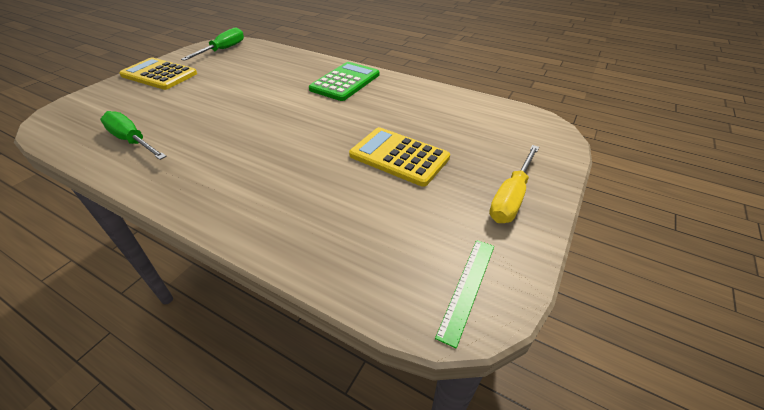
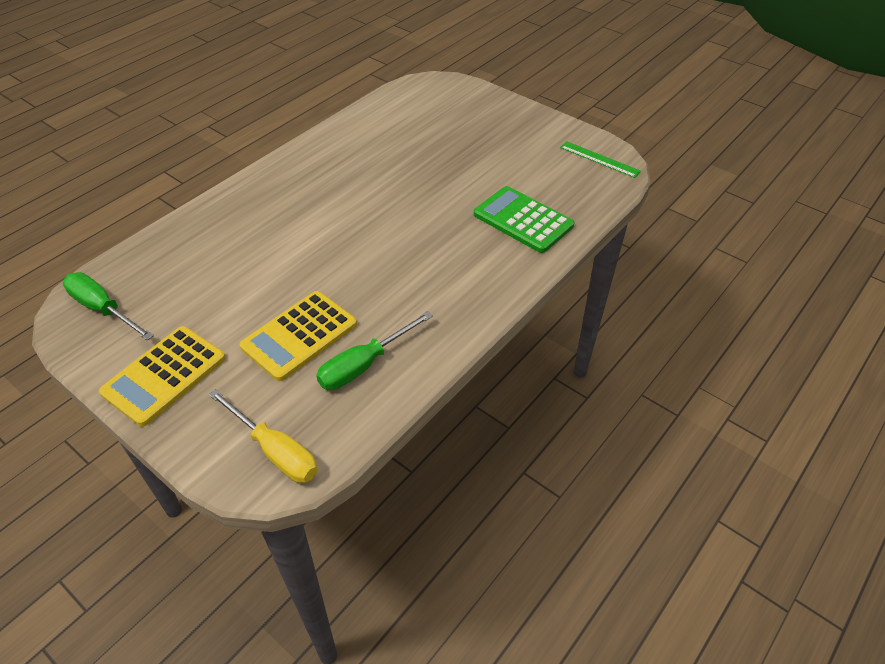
camera: 80 degrees left, 5 degrees up
(345, 82) = (287, 188): green calculator -> green calculator (523, 220)
(399, 157) = (453, 168): yellow calculator -> yellow calculator (299, 336)
(511, 197) = (518, 123): yellow screwdriver -> yellow screwdriver (275, 451)

